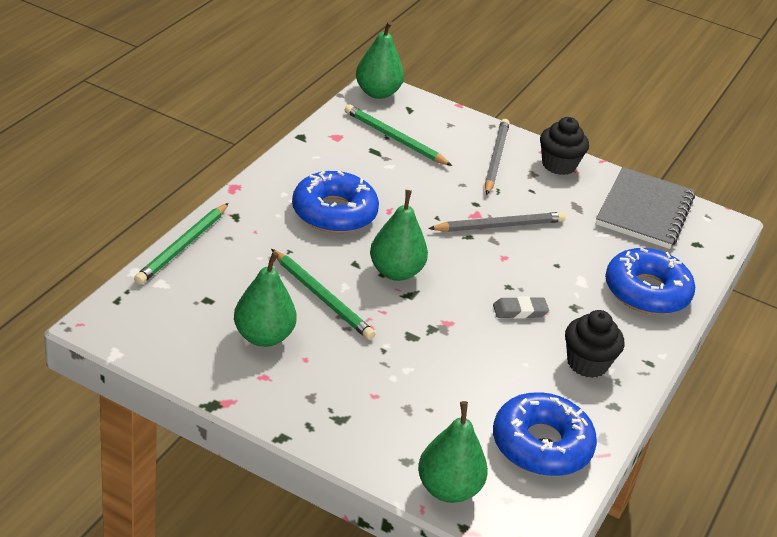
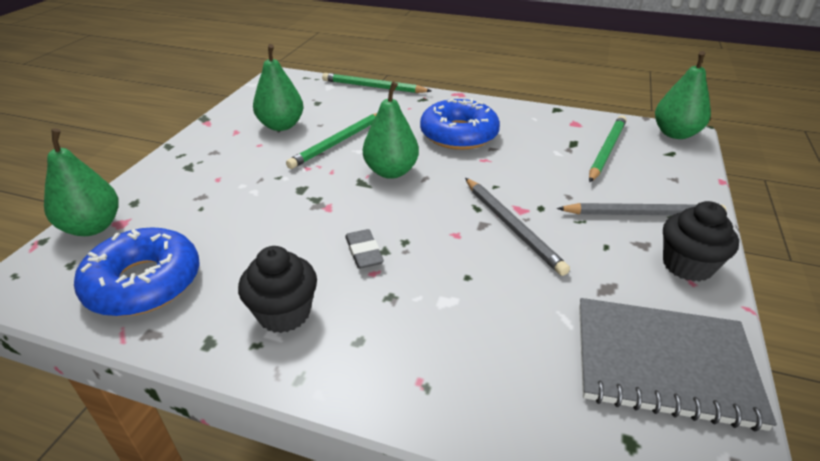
camera: 85 degrees right, 0 degrees up
(646, 291) = (458, 371): blue donut -> none

